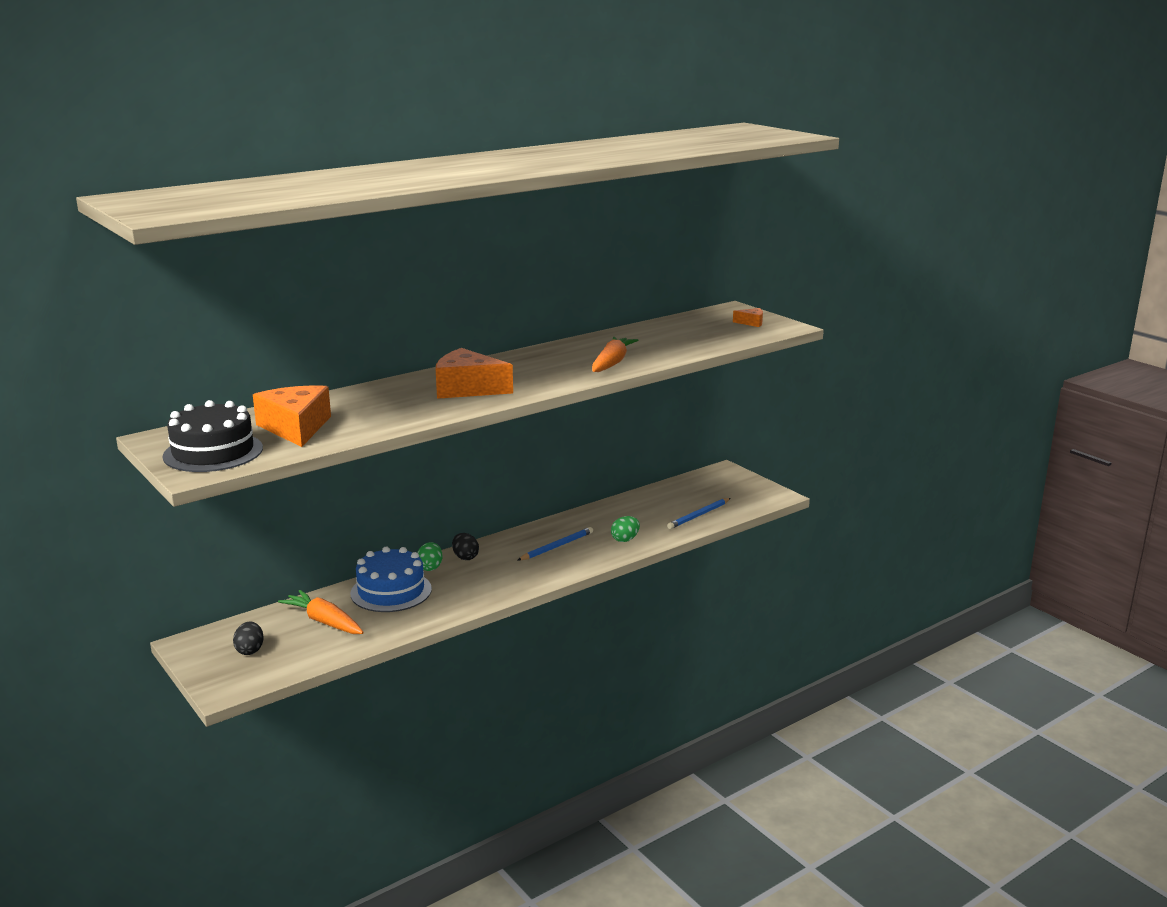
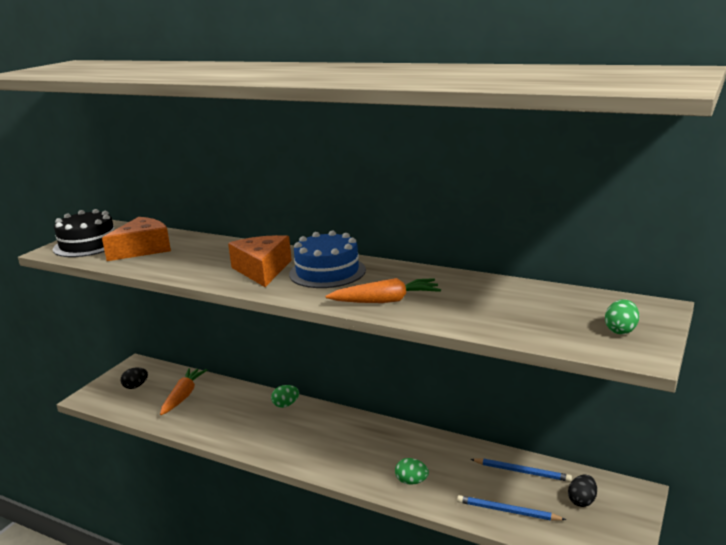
camera: 65 degrees right, 0 degrees up
(391, 591) = (239, 403): blue cake -> blue cake (327, 272)
(465, 557) = (313, 413): black egg -> black egg (582, 501)
(557, 546) = (366, 449): blue pencil -> blue pencil (522, 471)
(751, 322) = (621, 330): orange cheese -> green egg

